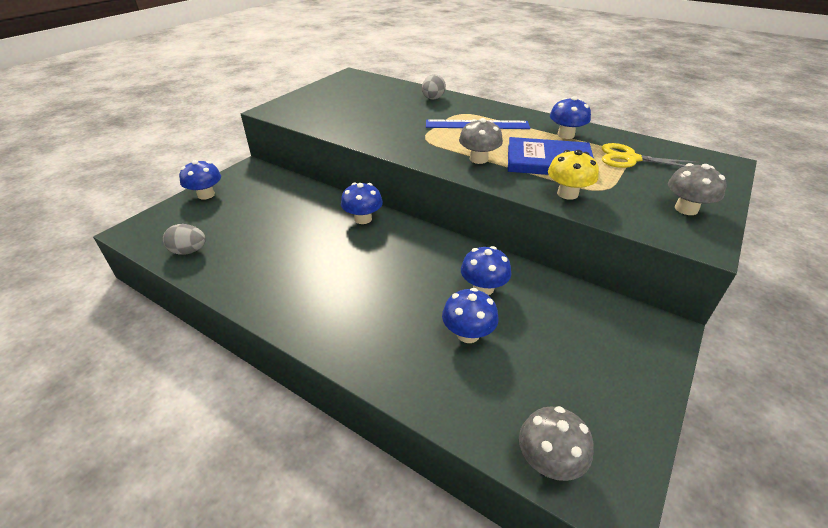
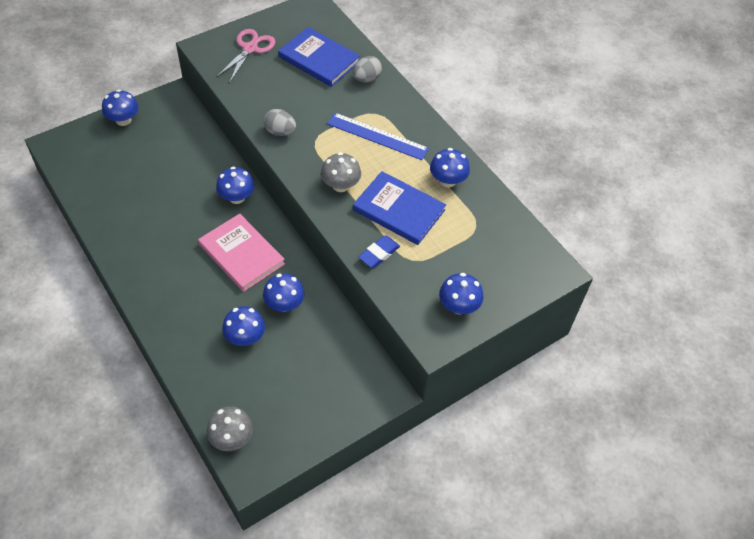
camera: 20 degrees right, 15 degrees up
(189, 251) = (88, 183): grey egg -> grey egg (280, 132)
(315, 103) = (250, 48): none -> pink scissors
(382, 97) = (319, 59): none -> blue book
(402, 260) = (241, 254): none -> pink book
(567, 194) = (379, 254): yellow mushroom -> blue eraser
(630, 159) = (475, 234): yellow scissors -> none
(686, 209) = (458, 306): grey mushroom -> blue mushroom

